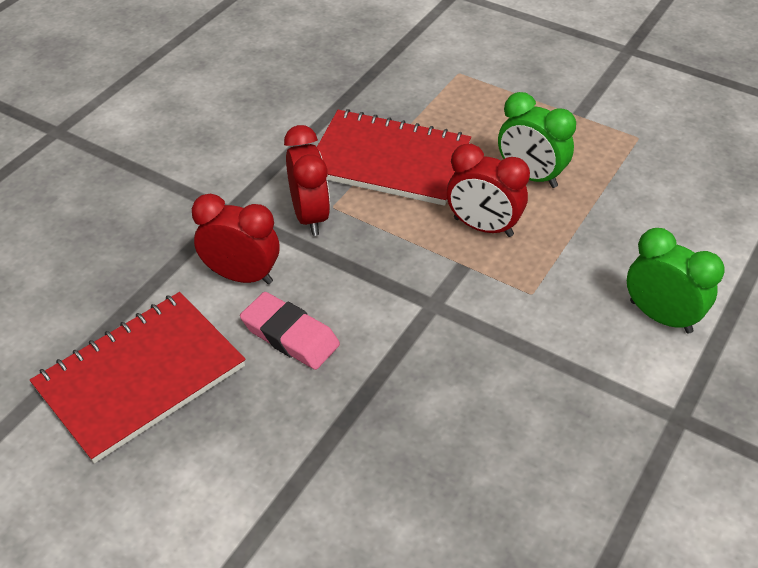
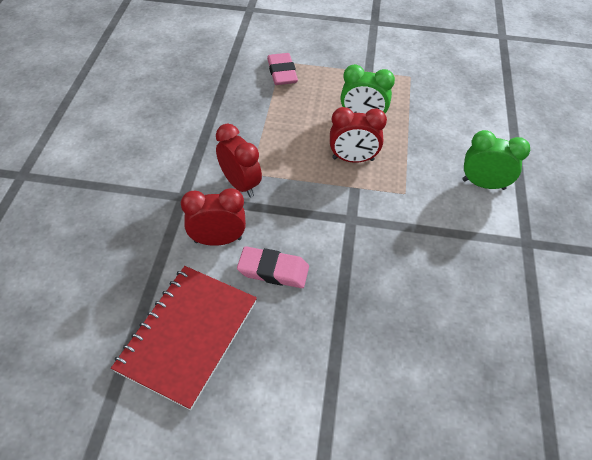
camera: 25 degrees left, 5 degrees up
(389, 160) = (270, 132): red notebook -> none
(450, 87) = (282, 72): none -> pink eraser

